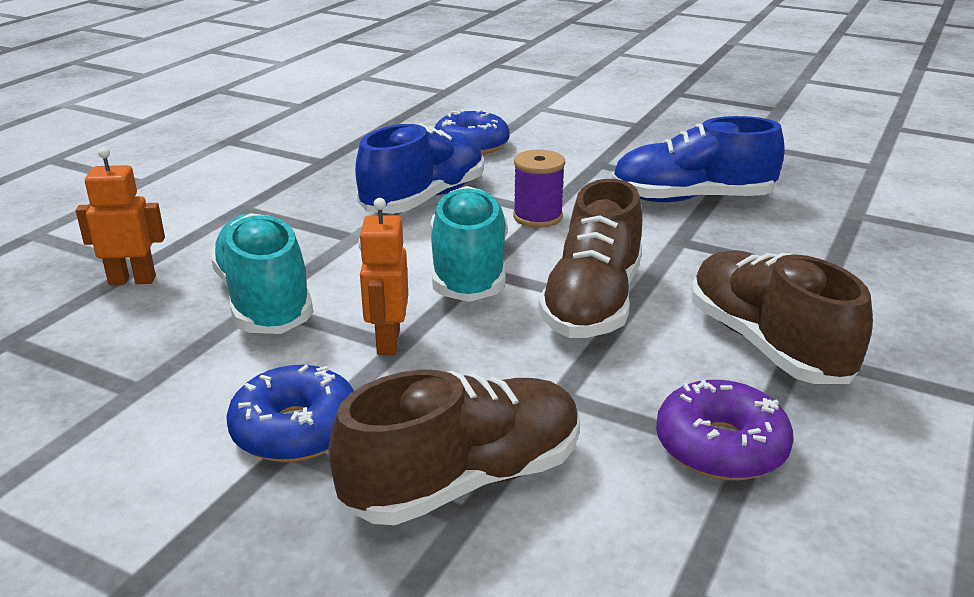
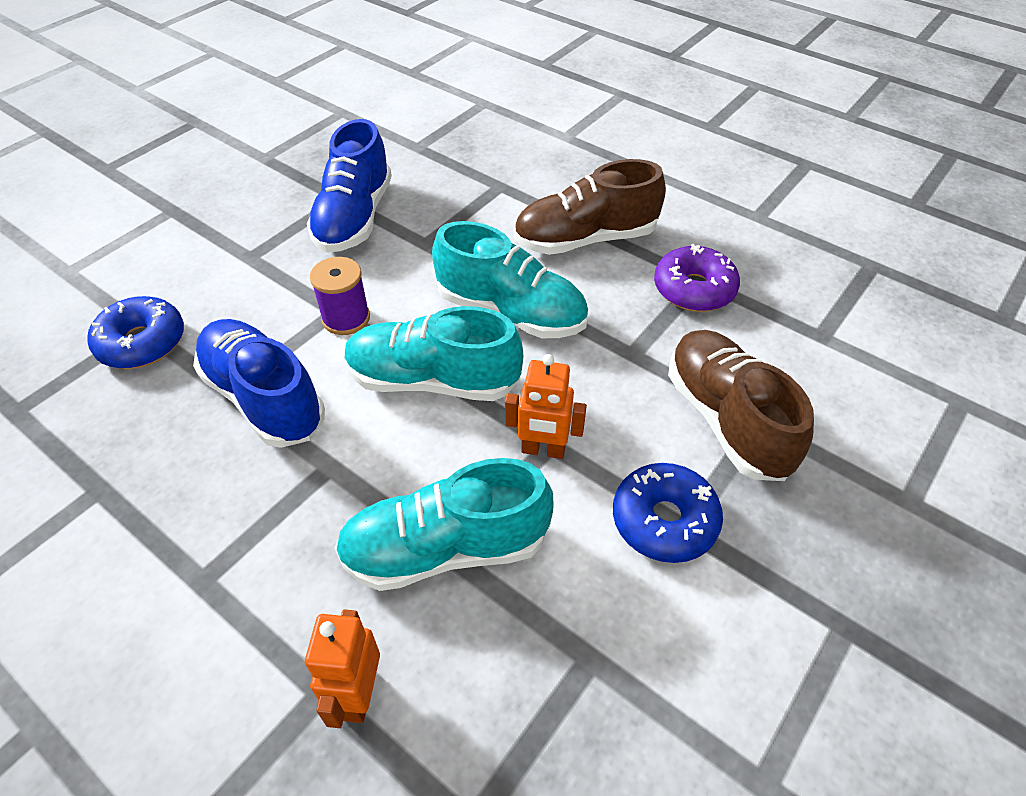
camera: 80 degrees left, 20 degrees up
(592, 303) = (511, 312): brown shoe -> turquoise shoe

